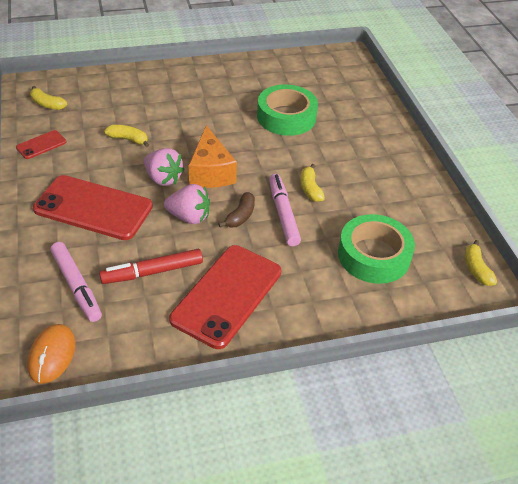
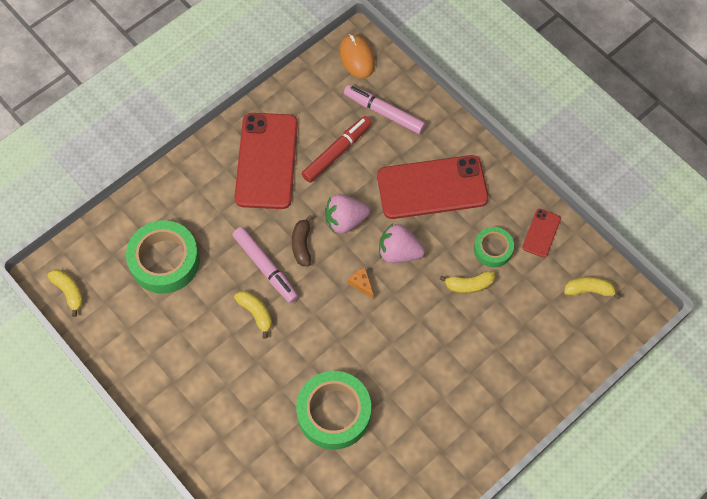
camera: 155 degrees right, 20 degrees up
(88, 151) = (493, 249): none -> green tape
(210, 172) = (361, 284): orange cheese -> orange cheese, size x0.43

